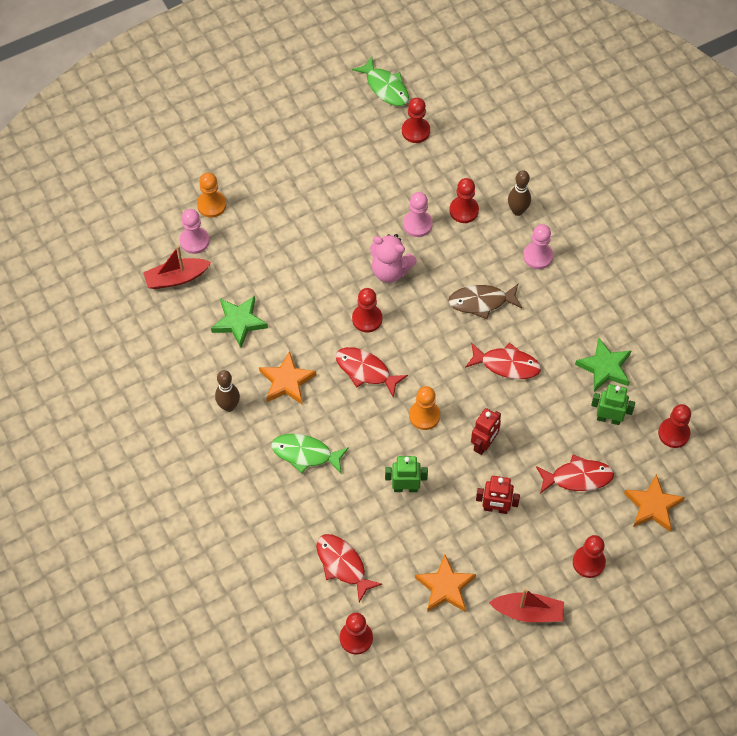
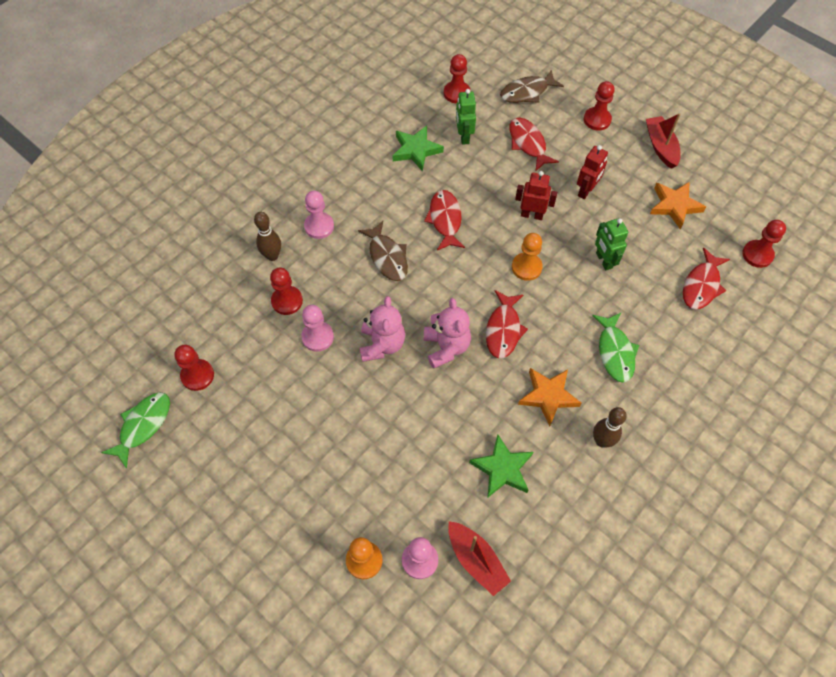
camera: 110 degrees left, 0 degrees up
(367, 319) = (446, 347): red pawn -> pink teddy bear
(495, 508) = (586, 191): red robot -> red robot turned 45 degrees clockwise
(653, 506) = (527, 92): orange star -> brown fish

